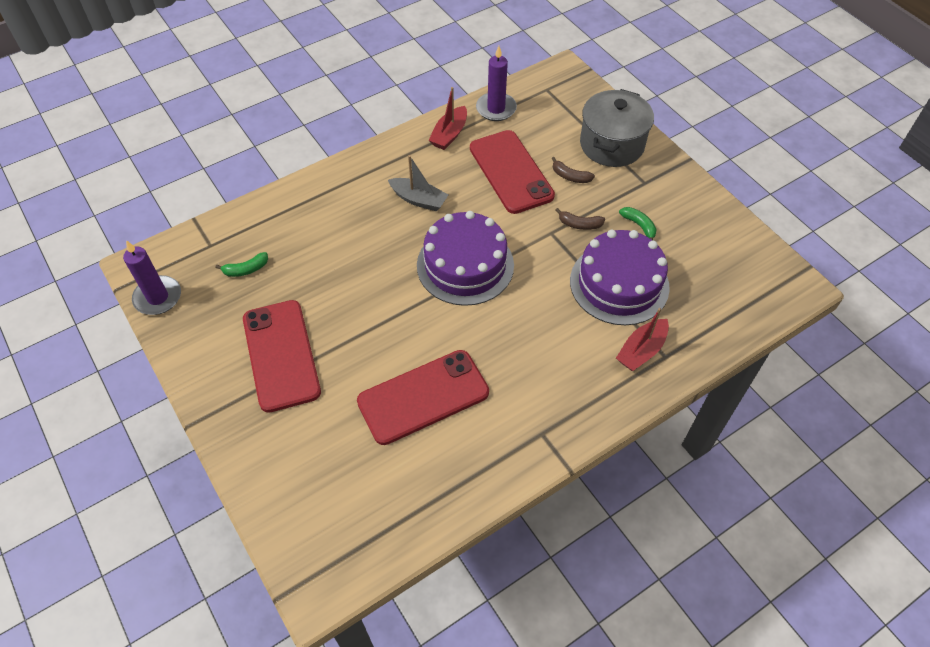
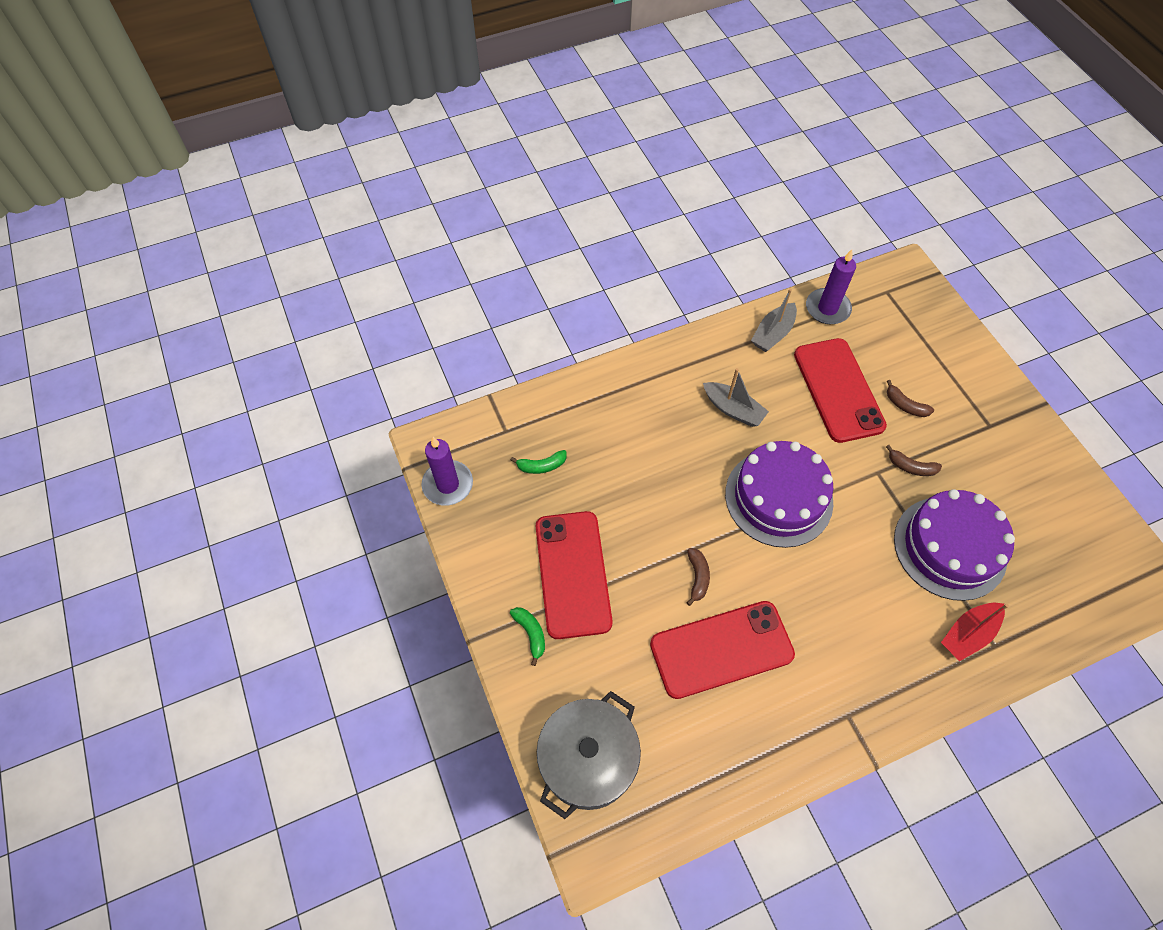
camera: 10 degrees right, 5 degrees up
(397, 341) = (697, 577): none -> brown banana
(449, 134) = (773, 333): red boat -> grey boat
(612, 144) = (956, 372): grey pot -> grey pot (588, 760)
(639, 225) = (979, 479): green banana -> green banana (531, 633)

